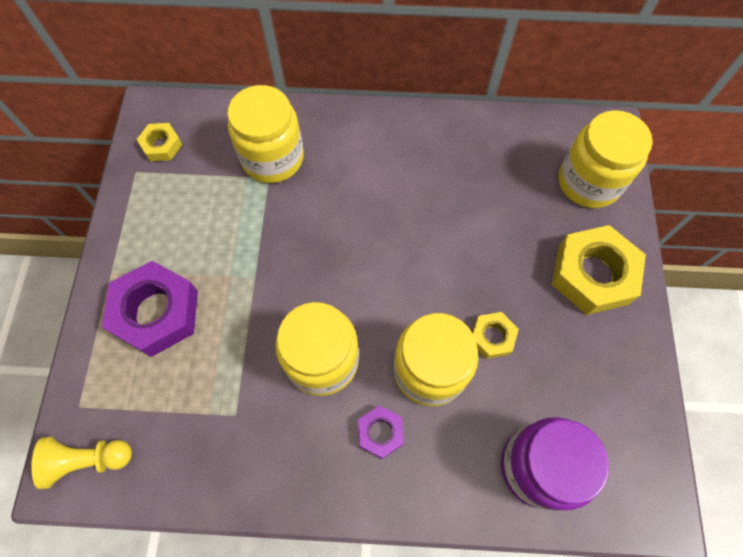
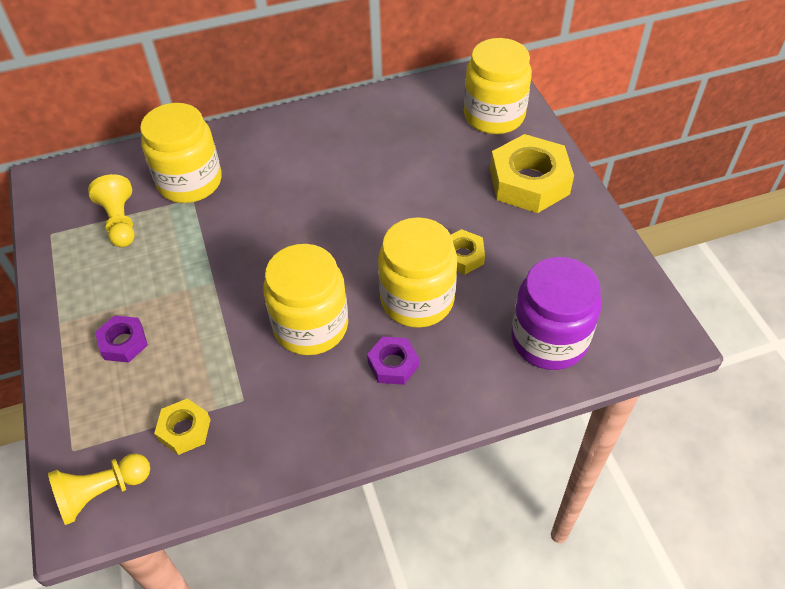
camera: 20 degrees left, 15 degrees down
(157, 312) = (123, 343): purple nut -> purple nut, size x0.51
(161, 145) = (69, 204): yellow nut -> yellow nut (184, 430)
(197, 180) = (120, 222): none -> yellow pawn

